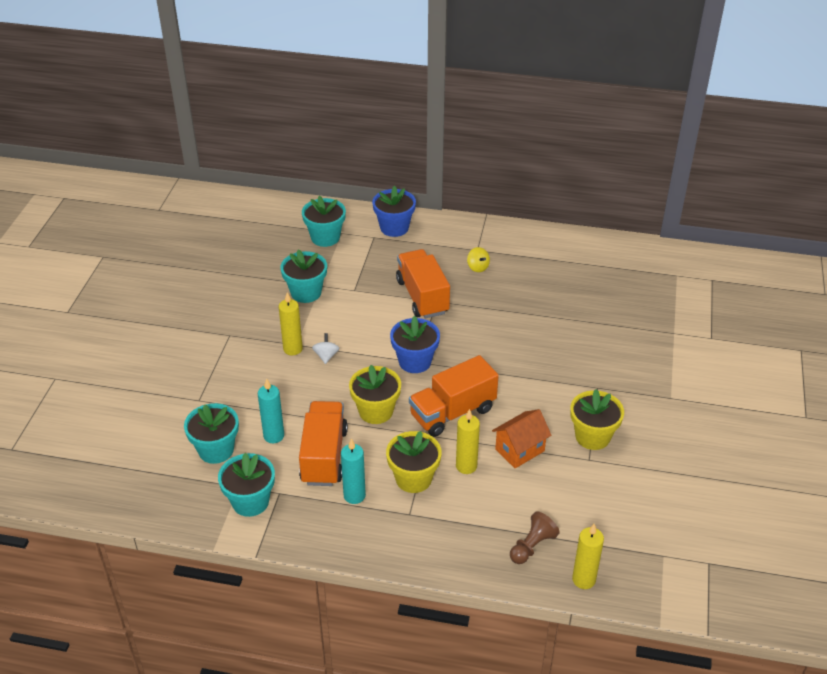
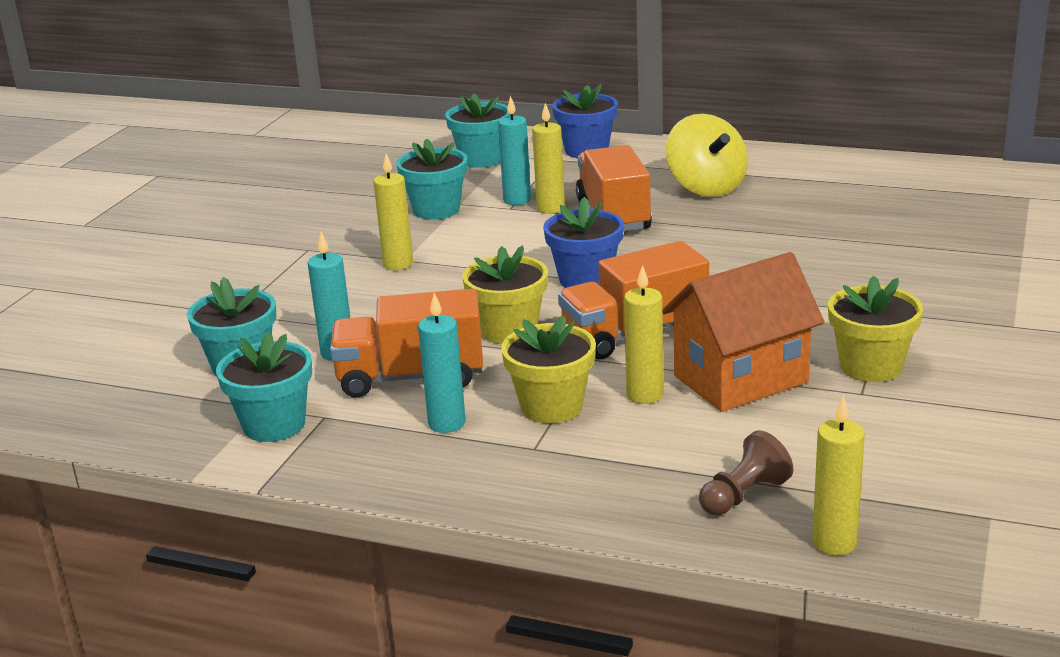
camera: 10 degrees right, 15 degrees down
(324, 456) = (411, 377): orange truck -> orange truck turned 105 degrees counterclockwise
(326, 356) = (447, 272): white spinning top -> none
(357, 281) = (517, 200): none -> turquoise candle
(381, 290) = (550, 208): none -> yellow candle
(478, 267) = (706, 187): yellow spinning top -> yellow spinning top, size x2.22
(520, 450) = (740, 379): orange house -> orange house, size x1.58

